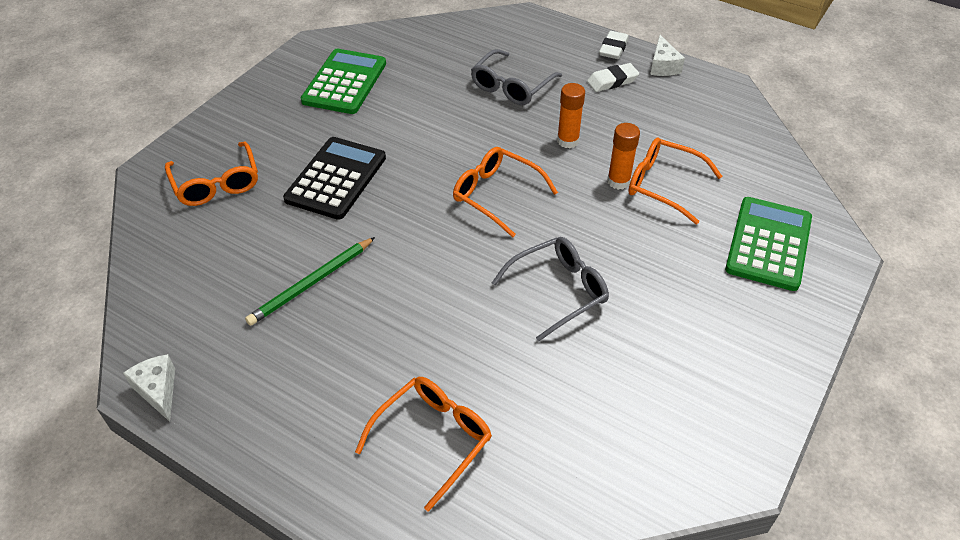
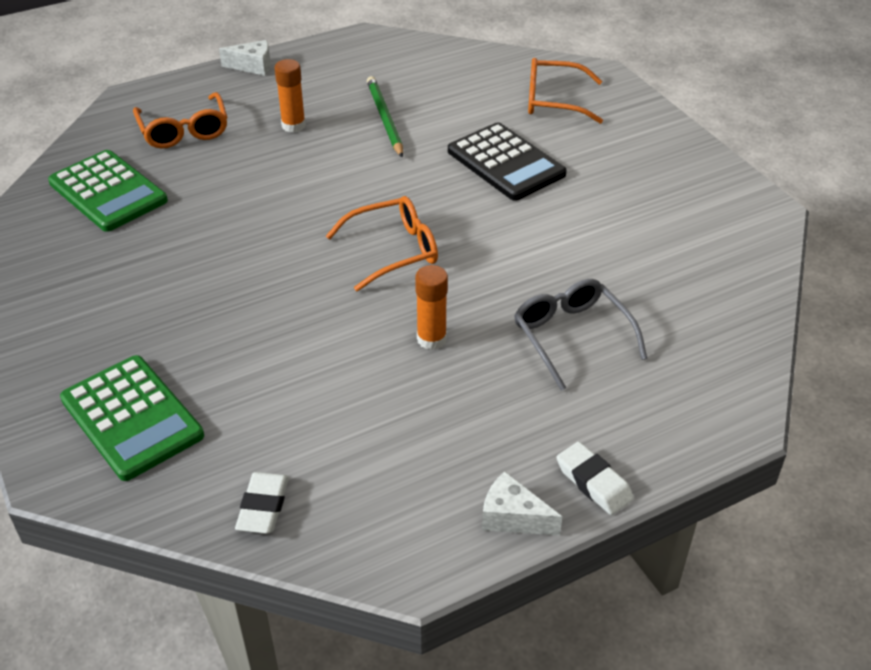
camera: 120 degrees right, 5 degrees down
(158, 390) = (349, 41): white cheese -> white cheese (253, 66)
(344, 82) = (669, 210): green calculator -> green calculator (108, 192)
(558, 291) = (239, 240): grey glasses -> none
(612, 81) = (516, 439): white eraser -> white eraser (263, 507)
(618, 181) = (331, 348): orange glue stick -> orange glue stick (293, 125)
(663, 185) = (292, 381): orange glasses -> none

